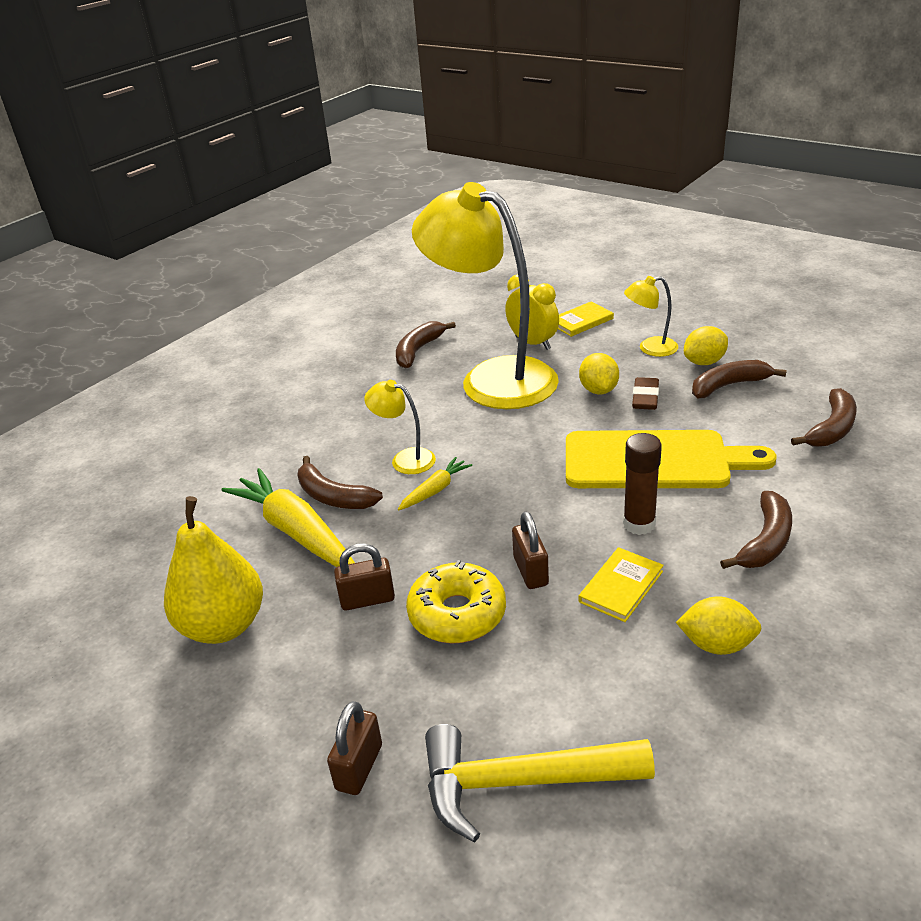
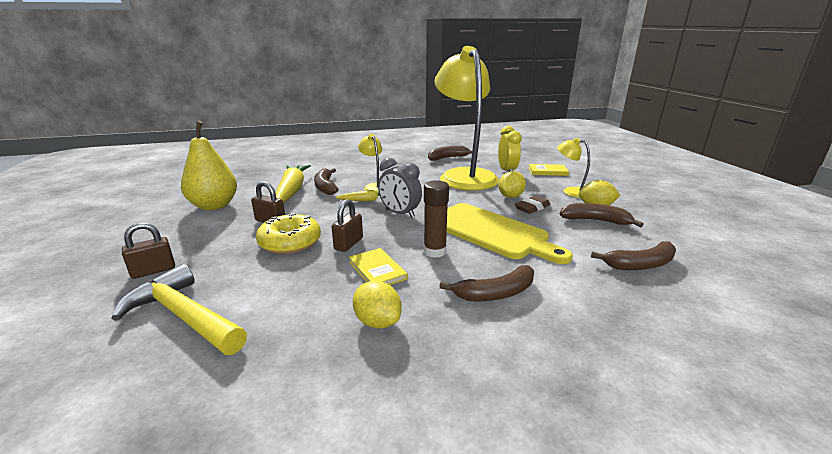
camera: 35 degrees right, 10 degrees down
(514, 489) = (400, 213): none -> grey clock
(621, 586) = (377, 270): yellow book -> yellow book turned 75 degrees clockwise

